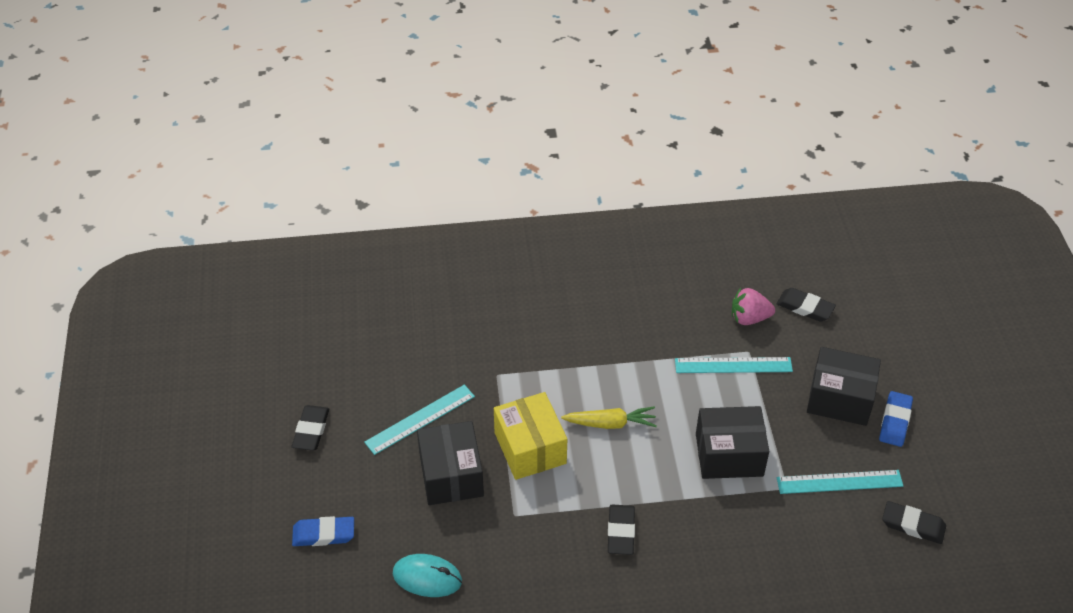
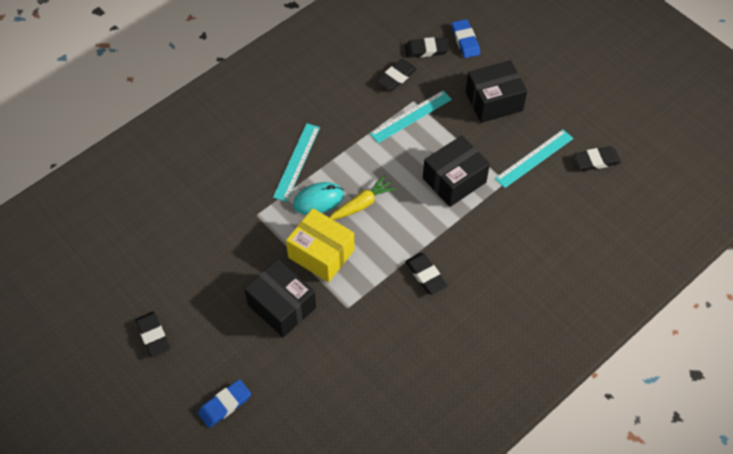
camera: 35 degrees left, 10 degrees up
(420, 419) = (227, 279): turquoise ruler -> turquoise ruler (297, 162)
(427, 577) = (323, 388): turquoise mouse -> turquoise mouse (318, 200)
(749, 318) = (396, 77): pink strawberry -> black eraser
(895, 421) = (537, 98): blue eraser -> blue eraser (465, 41)

